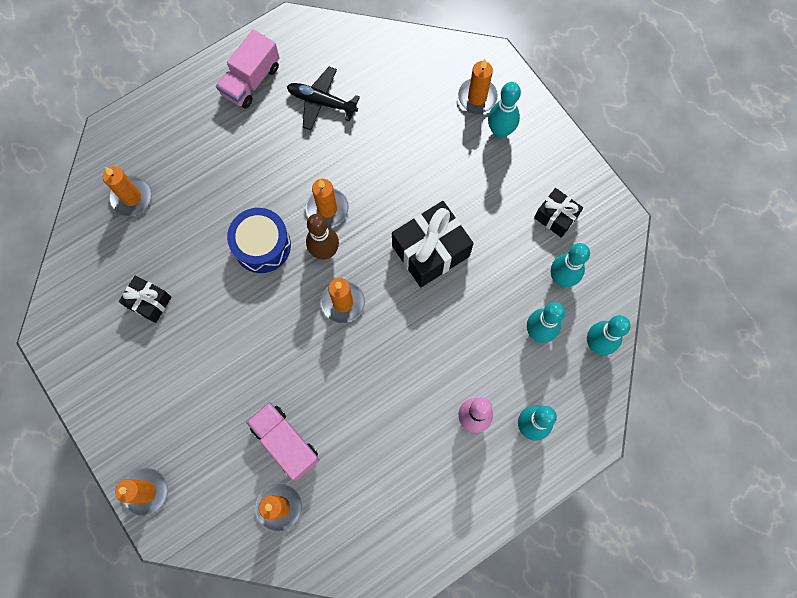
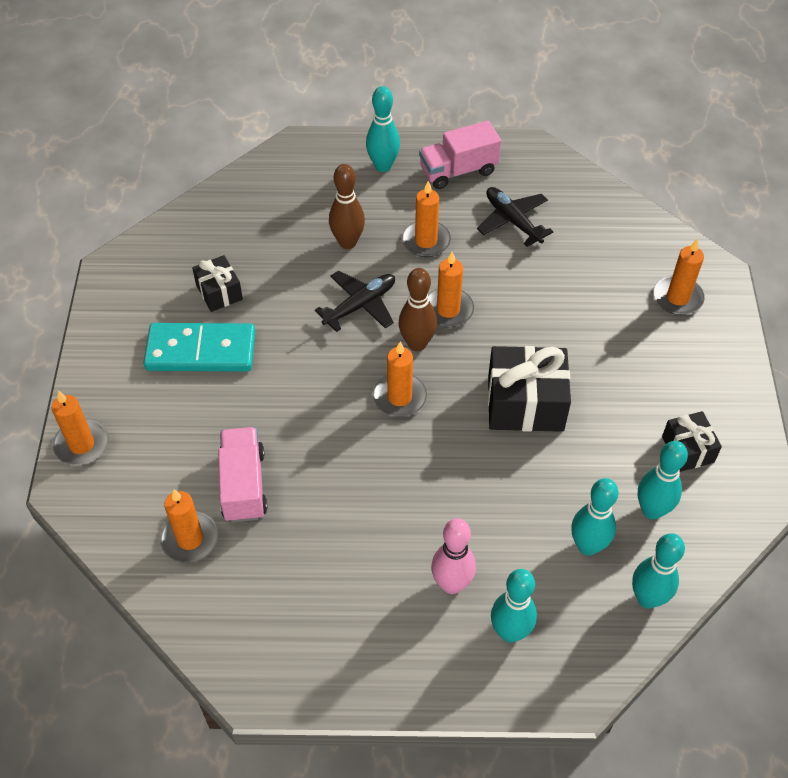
camera: 35 degrees right, 20 degrees down
(131, 197) = (274, 203): orange candle -> orange candle (426, 241)
(174, 360) = (201, 351): none -> turquoise domino
(213, 197) = (347, 242): none -> brown bowling pin
(262, 245) = (360, 305): blue drum -> black plane
(500, 131) = (681, 339): turquoise bowling pin -> turquoise bowling pin (383, 166)

